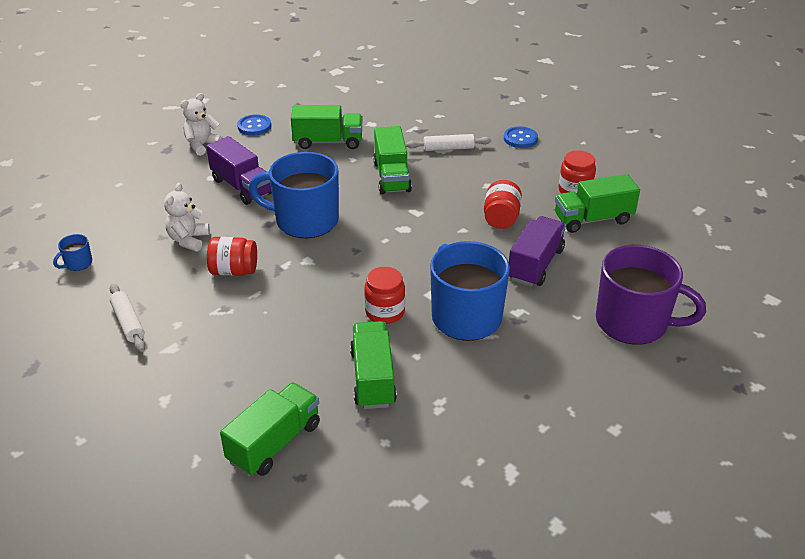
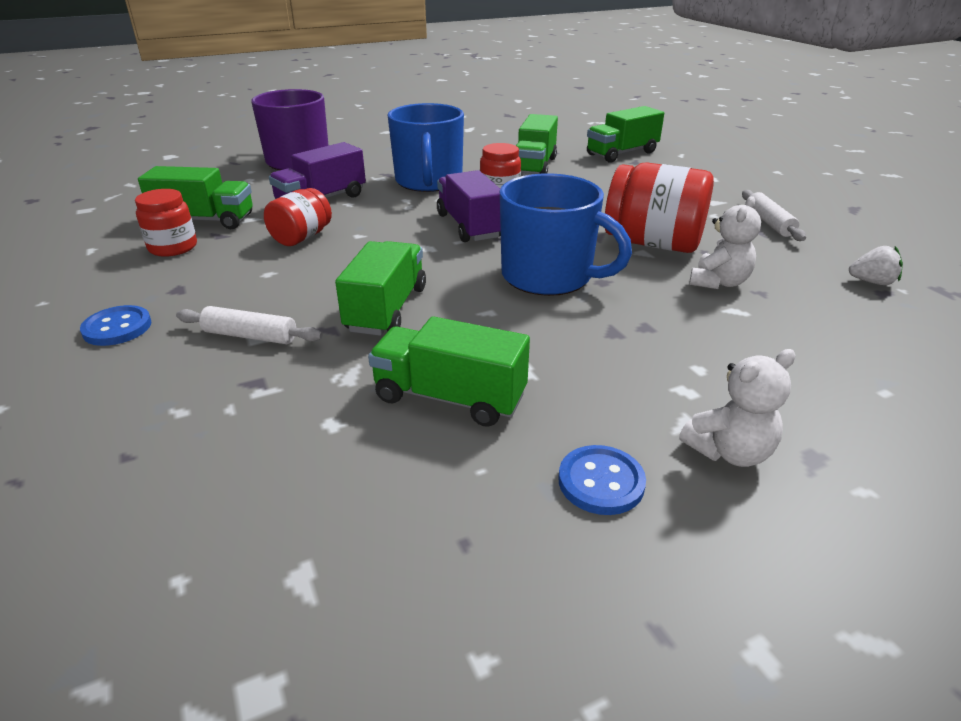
camera: 160 degrees left, 5 degrees down
(78, 263) = (872, 282): blue mug -> white strawberry
(234, 271) = (653, 243): red jar -> red jar, size x1.66
(242, 186) = (639, 341): purple truck -> purple truck (469, 226)

